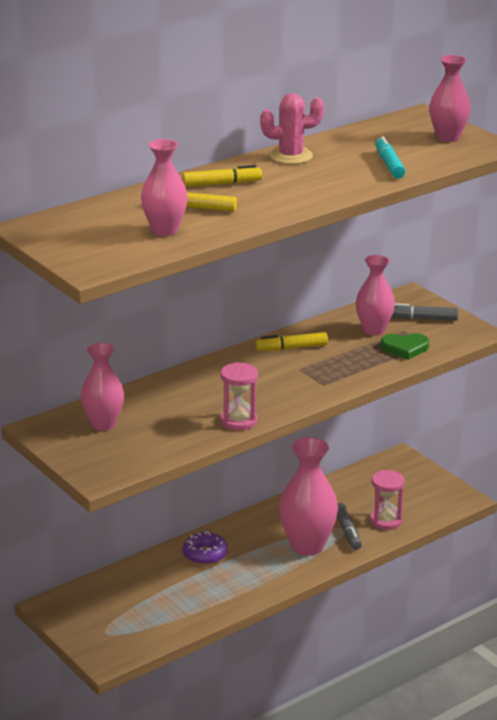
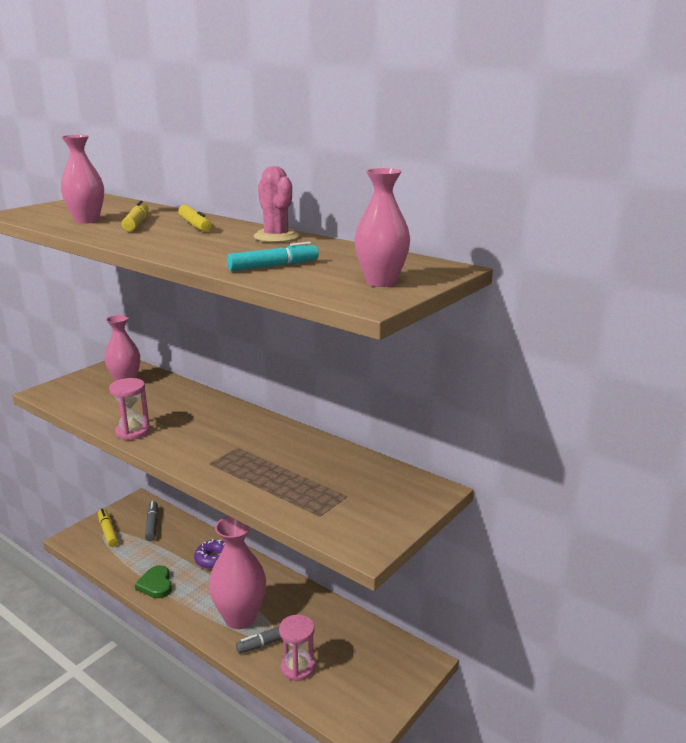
camera: 75 degrees right, 5 degrees down
(291, 348) = (278, 438): yellow marker -> yellow marker (108, 531)
(374, 330) = (337, 477): pink vase -> none
(405, 348) = (303, 500): green heart -> green heart (156, 584)
(422, 319) = (381, 504): grey marker -> grey marker (152, 524)

